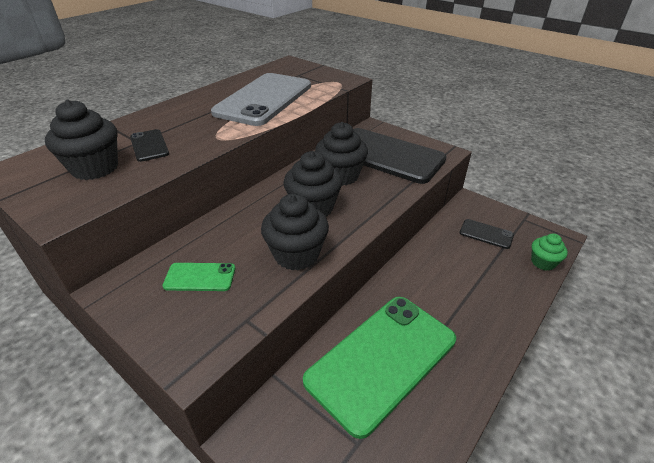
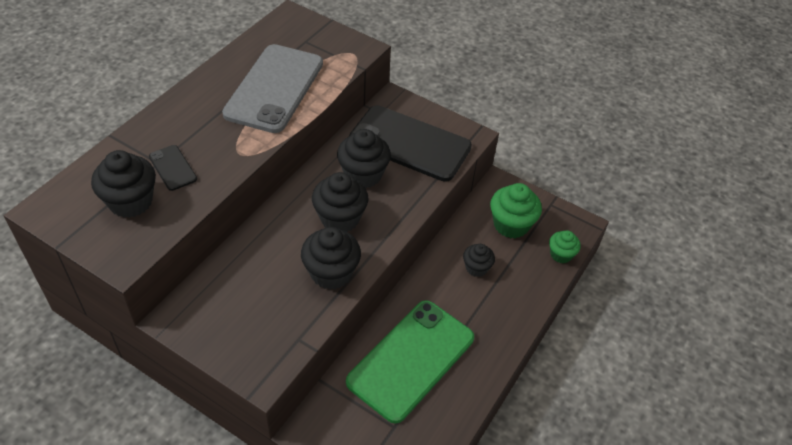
camera: 10 degrees left, 10 degrees up
(200, 277) = (248, 302): green phone -> none
(453, 270) = (476, 268): none -> black cupcake
(486, 234) = (511, 225): black phone -> green cupcake

